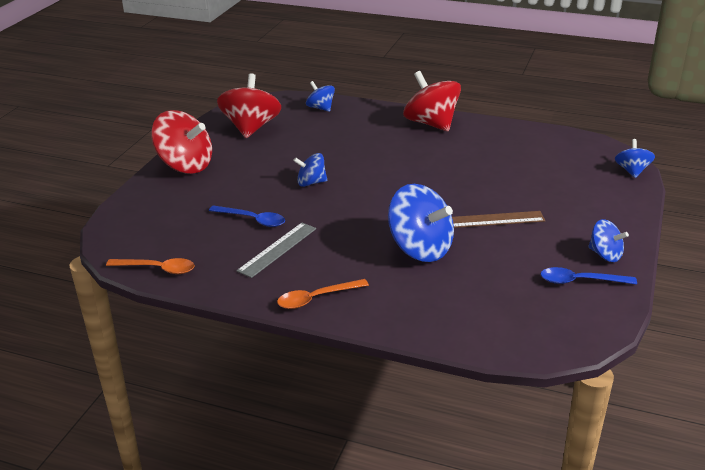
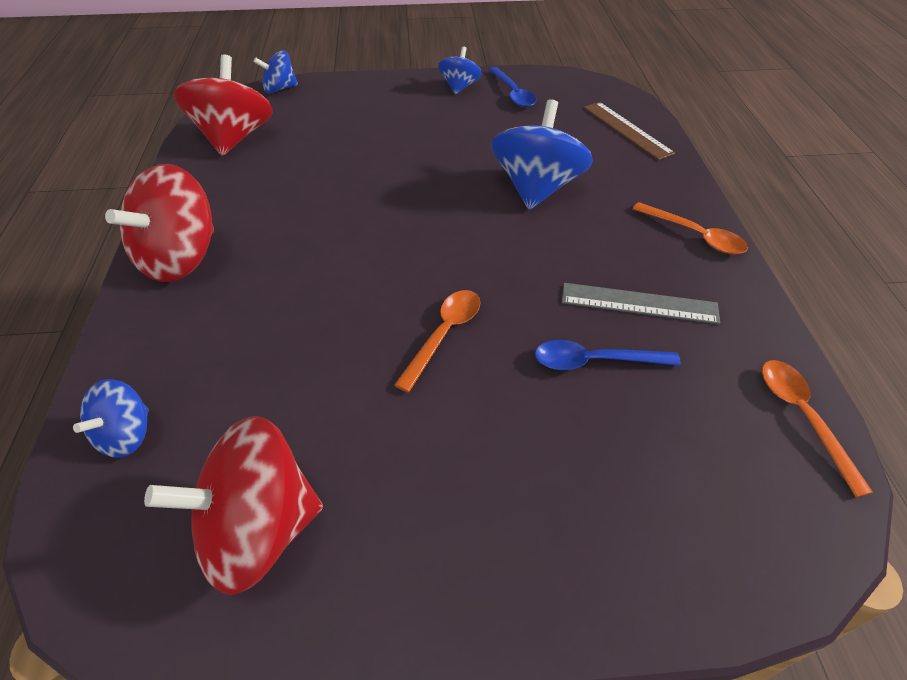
camera: 115 degrees left, 15 degrees up
(185, 165) = (487, 575): red spinning top -> red spinning top (234, 138)
(253, 220) = (594, 361): blue spoon -> blue spoon turned 90 degrees counterclockwise
(311, 183) = (444, 335): blue spinning top -> orange spoon
(494, 220) = (439, 152): brown ruler -> brown ruler (627, 130)

